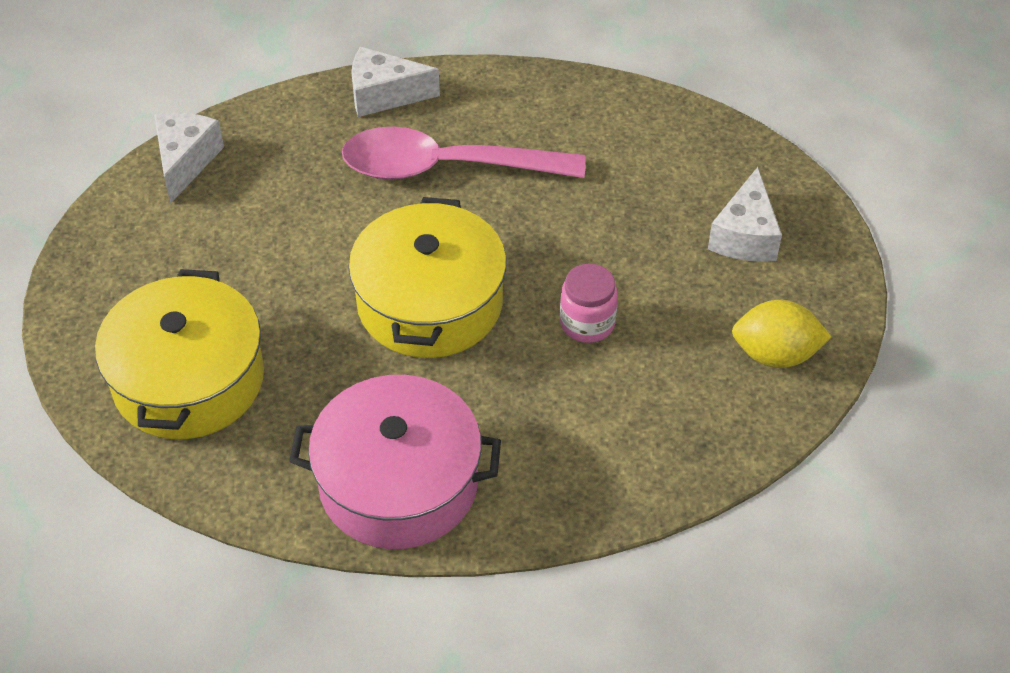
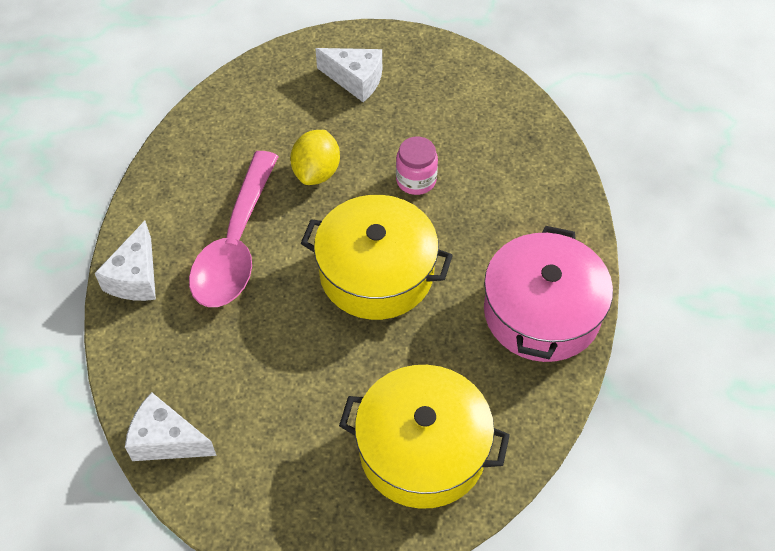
camera: 80 degrees left, 5 degrees up
(775, 354) = (462, 86): yellow lemon -> yellow lemon (316, 172)

